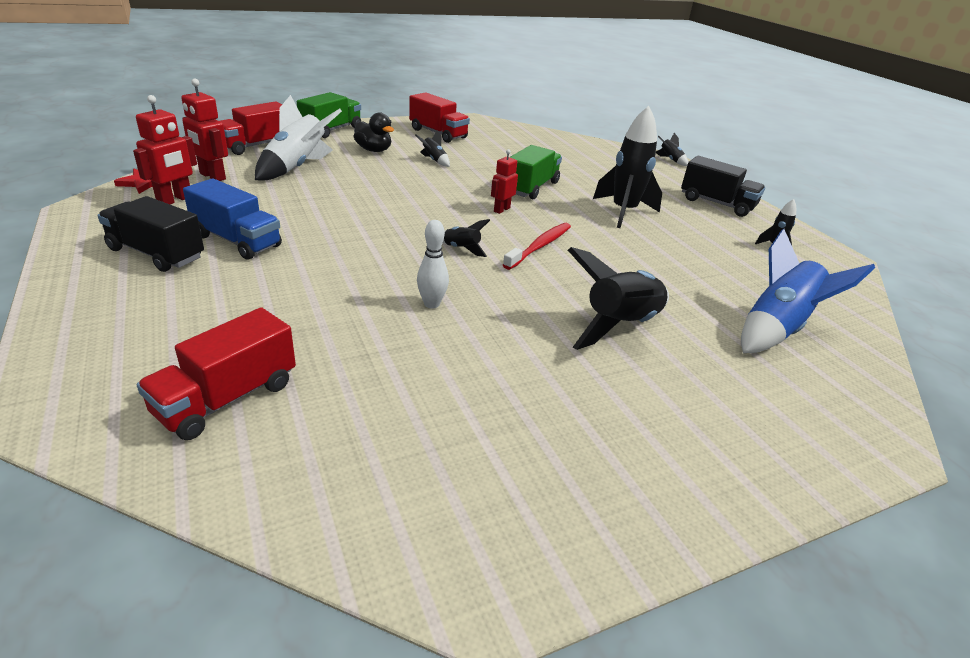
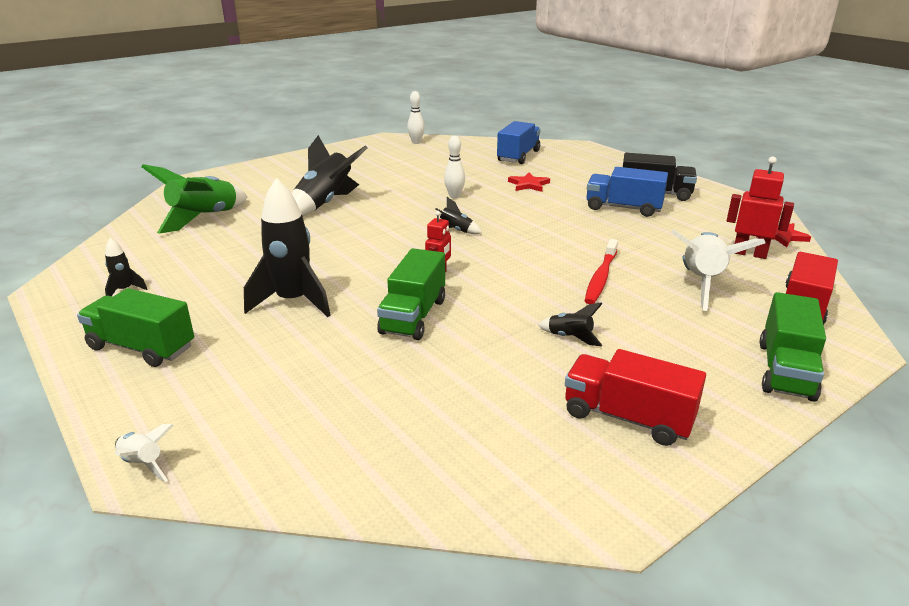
camera: 170 degrees right, 5 degrees down
(175, 200) = (725, 226): red robot -> none
(227, 398) = (518, 156): red truck -> blue truck
(303, 307) = (528, 184): none -> red star
(374, 150) = (666, 337): black duck -> none
(412, 537) = (416, 142): none -> white bowling pin
(539, 246) = (389, 244): red toothbrush -> red toothbrush (601, 277)
(670, 160) = (143, 464): black rocket -> white rocket
(716, 203) = (142, 347): black truck -> green truck
(777, 328) = (204, 218): blue rocket -> green rocket

